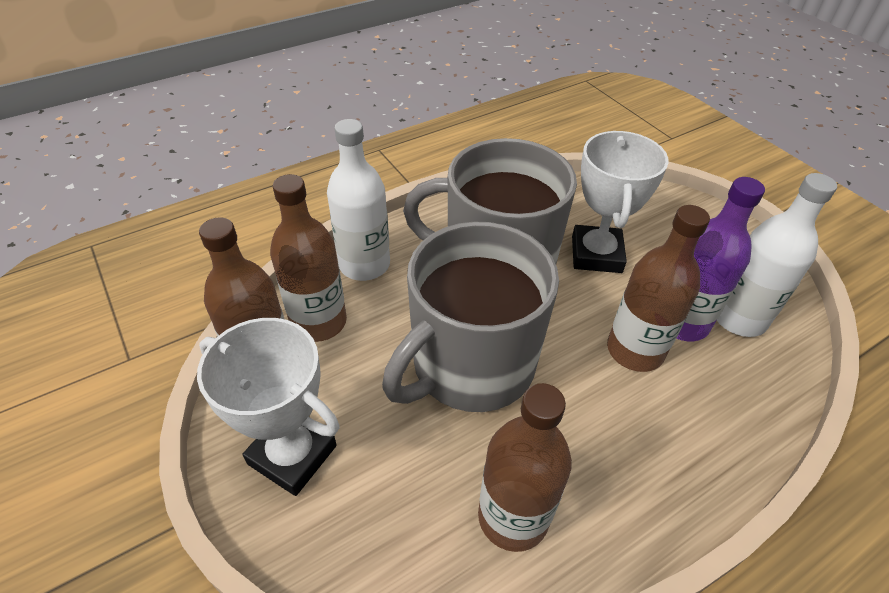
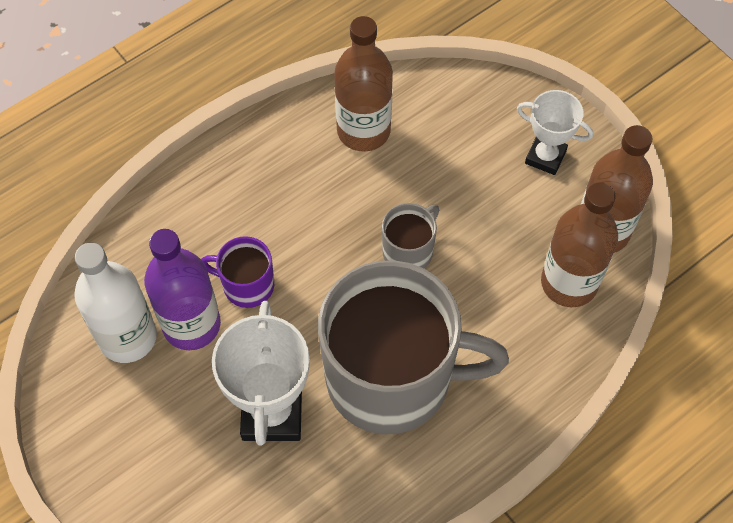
camera: 175 degrees right, 15 degrees up
(292, 455) = (545, 157): white trophy -> white trophy, size x0.63
(364, 265) = (544, 364): white bottle -> none
(470, 366) = (408, 251): grey mug -> grey mug, size x0.43
(635, 350) = (246, 285): brown bottle -> purple mug

